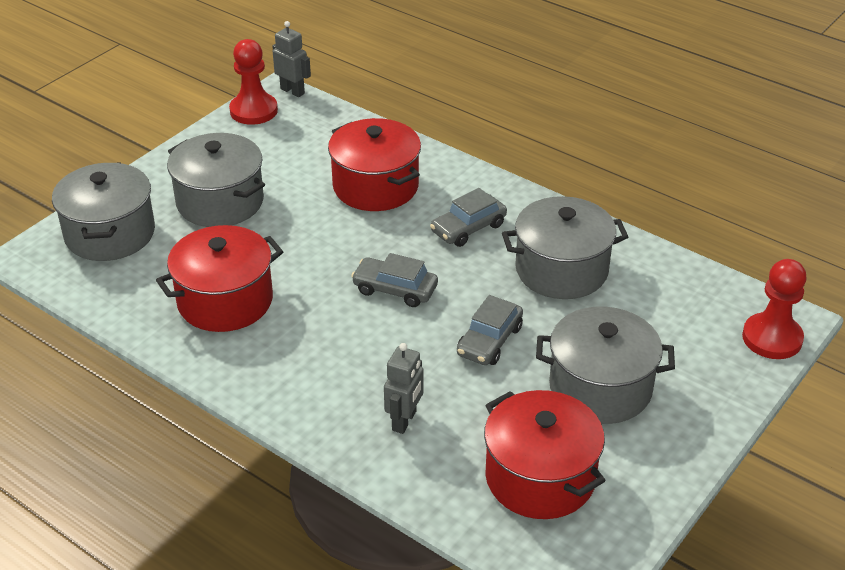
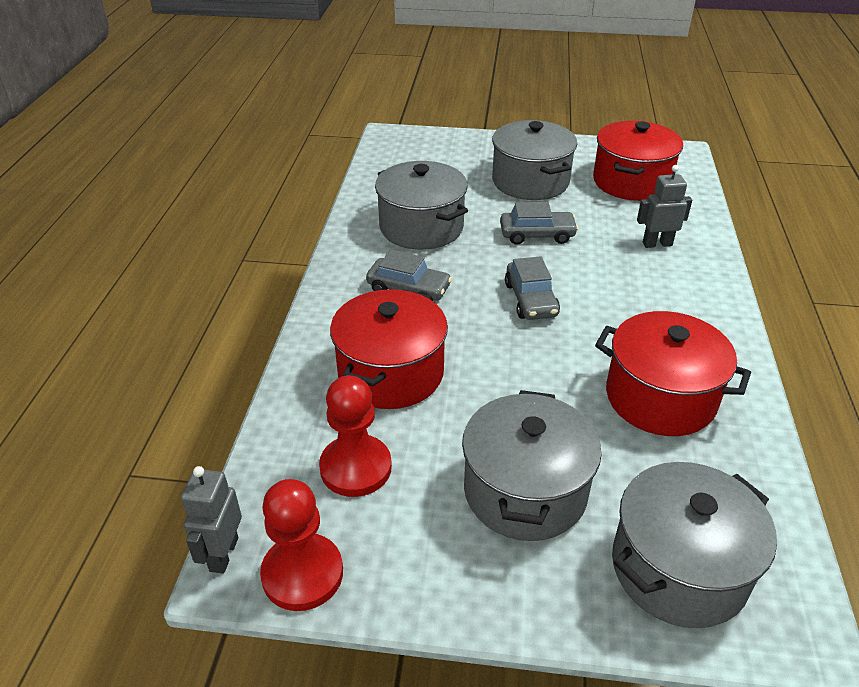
camera: 120 degrees left, 0 degrees up
(772, 338) = (415, 138): red pawn -> red pawn (356, 468)

